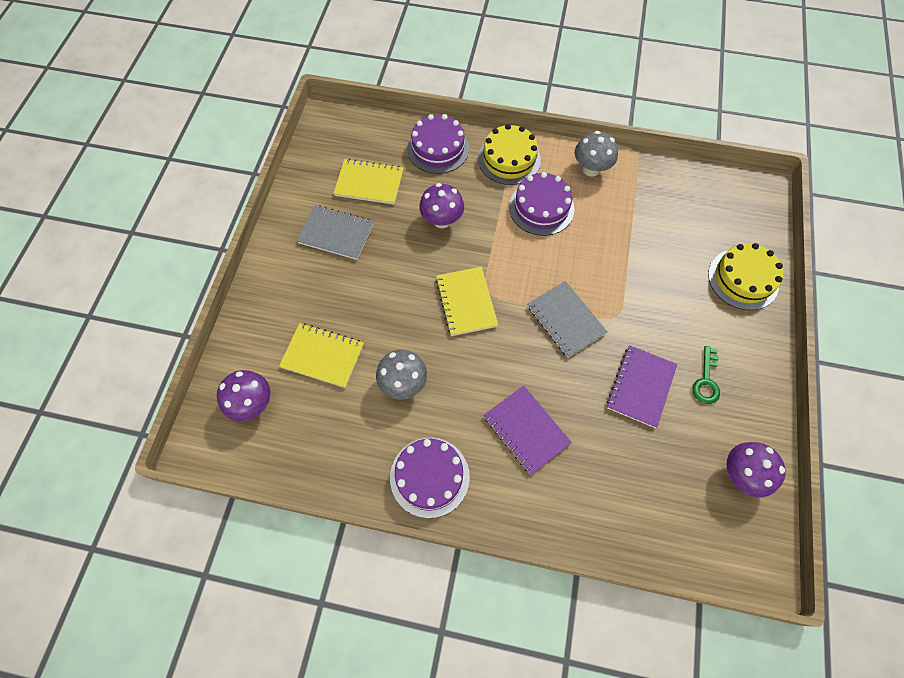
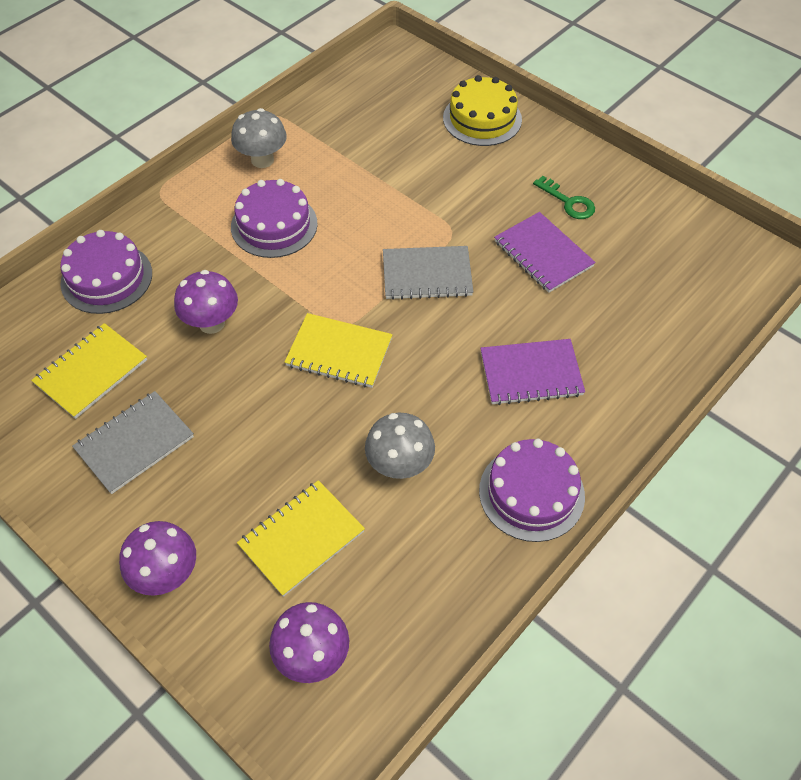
camera: 60 degrees left, 10 degrees down
(509, 159) = (185, 220): yellow cake -> none
(741, 474) = (676, 229): purple mushroom -> purple mushroom (166, 575)

